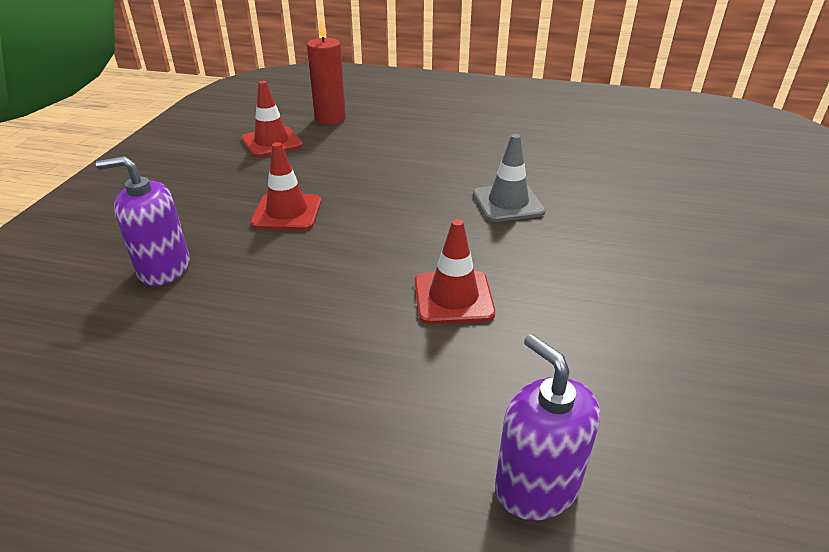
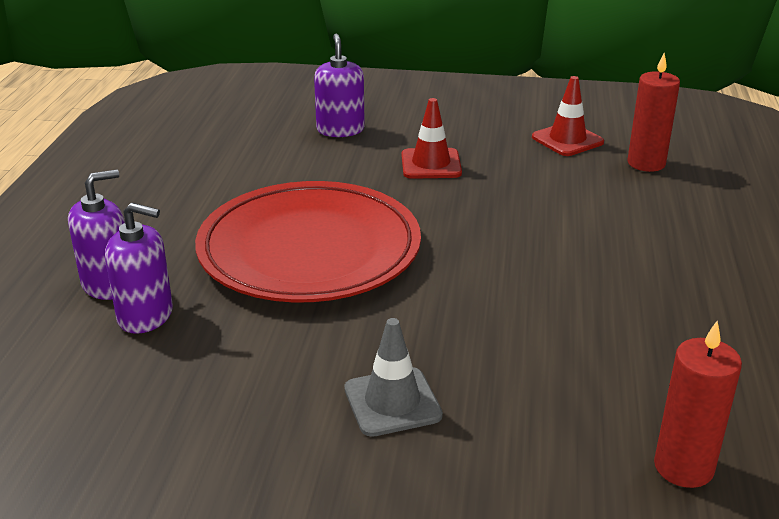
camera: 85 degrees right, 5 degrees down
(453, 297) = (309, 250): red traffic cone -> red plate
(508, 203) = (482, 281): grey traffic cone -> grey traffic cone (392, 402)
(603, 434) = (146, 316): none -> purple soap dispenser
(701, 158) = (683, 467): none -> red candle

